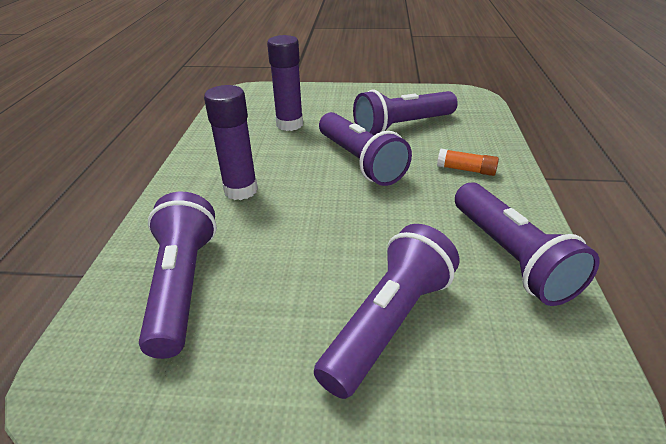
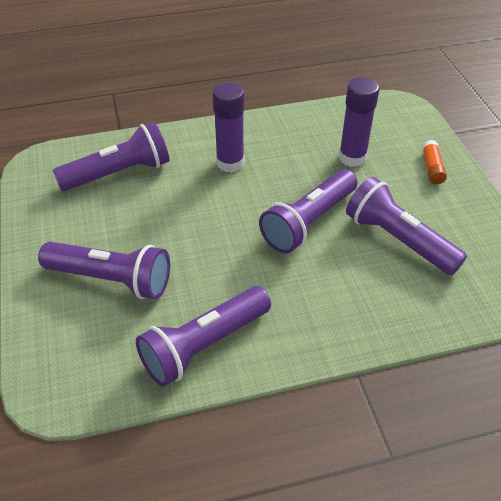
camera: 70 degrees right, 10 degrees up
(466, 170) = (332, 303): orange glue stick -> orange glue stick (432, 168)

